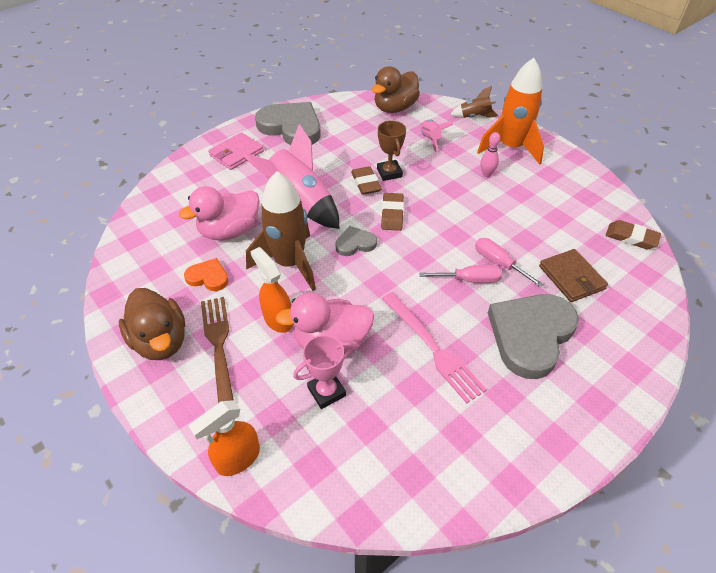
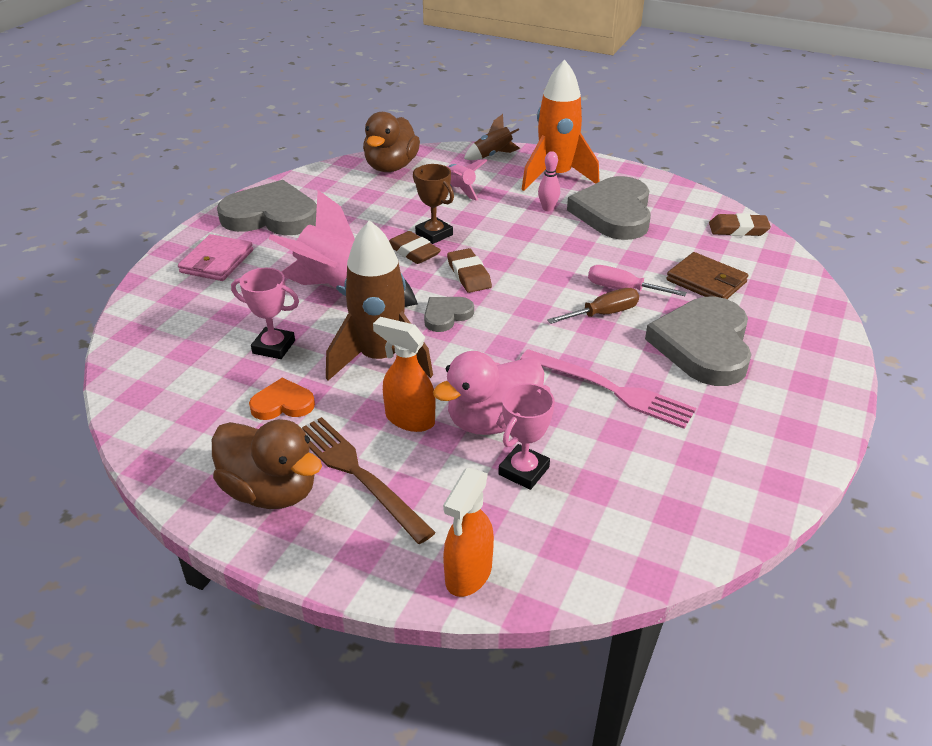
camera: 25 degrees left, 10 degrees down
(230, 231) = (274, 347): pink duck -> pink trophy
(469, 280) = (603, 314): pink screwdriver -> brown screwdriver
(536, 193) = (614, 213): none -> grey heart

